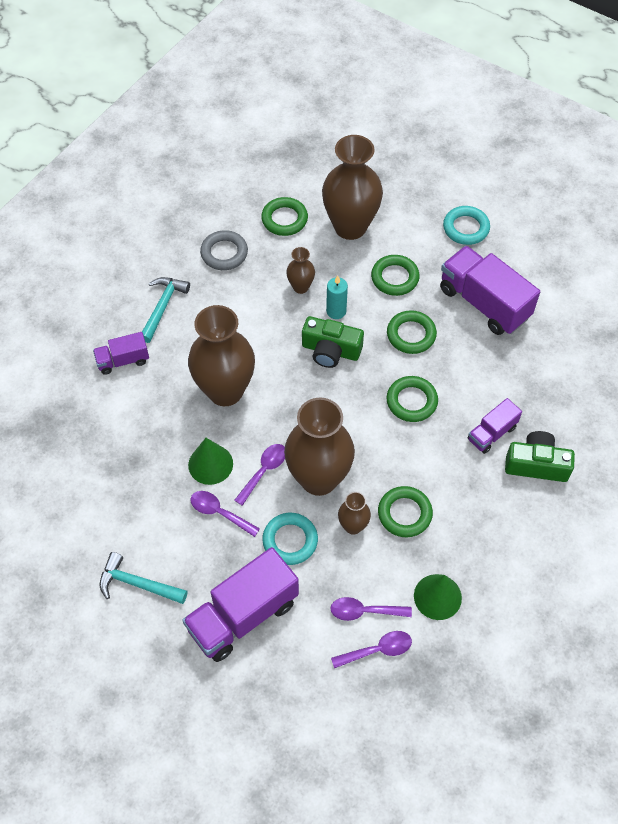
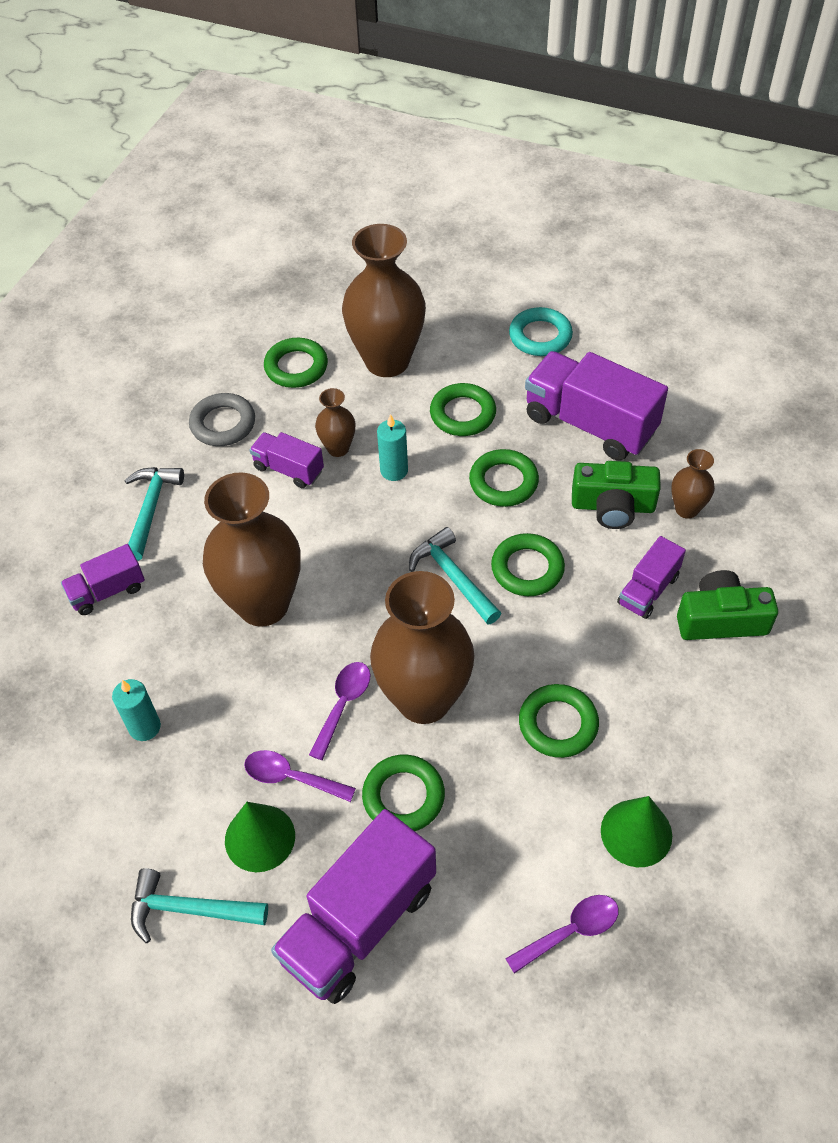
camera: 10 degrees left, 5 degrees down
(131, 459) = (144, 727): none -> turquoise candle
(210, 464) = (263, 710): green cone -> green cone (260, 838)
(263, 296) = (288, 469): none -> purple truck
(290, 540) = (403, 796): turquoise ring -> green ring
(330, 350) = (399, 523): green camera -> green camera (613, 506)
(353, 526) = (489, 756): brown vase -> brown vase (686, 509)
(358, 397) = (452, 577): none -> turquoise hammer
(364, 611) = (536, 877): purple spoon -> none

